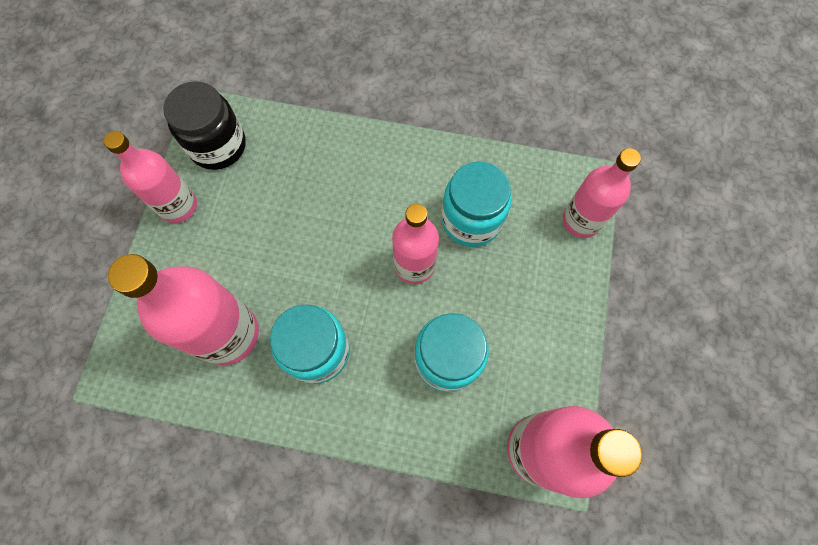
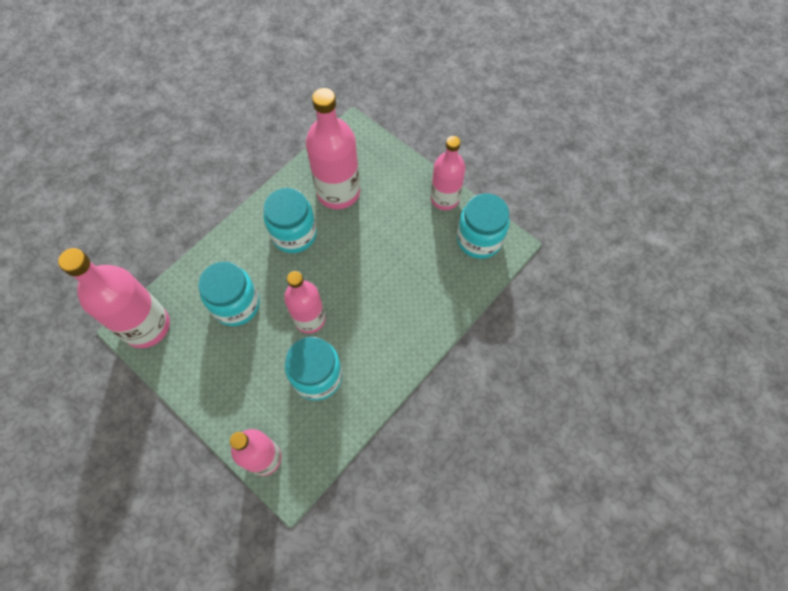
camera: 120 degrees right, 5 degrees down
(218, 146) = (479, 239): black jar -> turquoise jar

